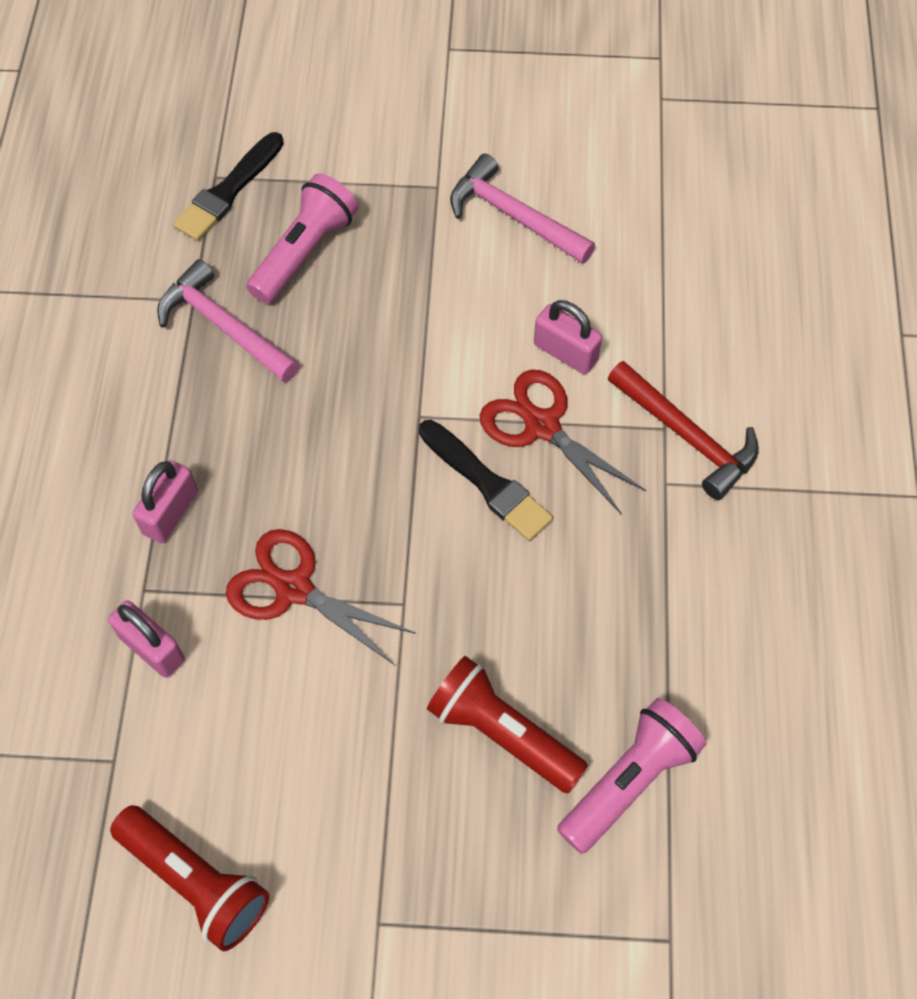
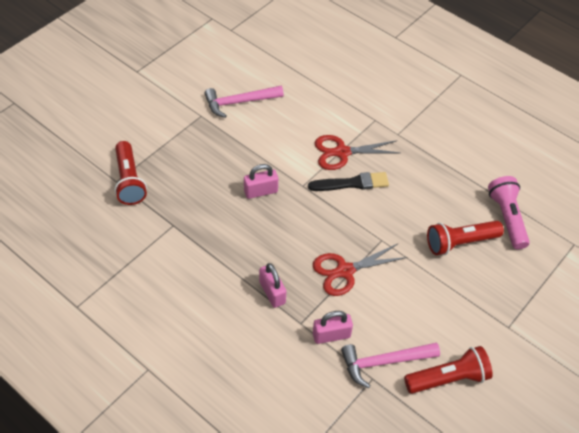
camera: 55 degrees left, 10 degrees down
(224, 327) = (198, 222): pink hammer -> pink hammer (384, 362)
(228, 191) = (129, 181): black brush -> red flashlight
(305, 251) = (188, 174): pink flashlight -> none
(565, 352) = (316, 126): pink padlock -> pink padlock (261, 191)
(686, 435) = (383, 116): red hammer -> none

